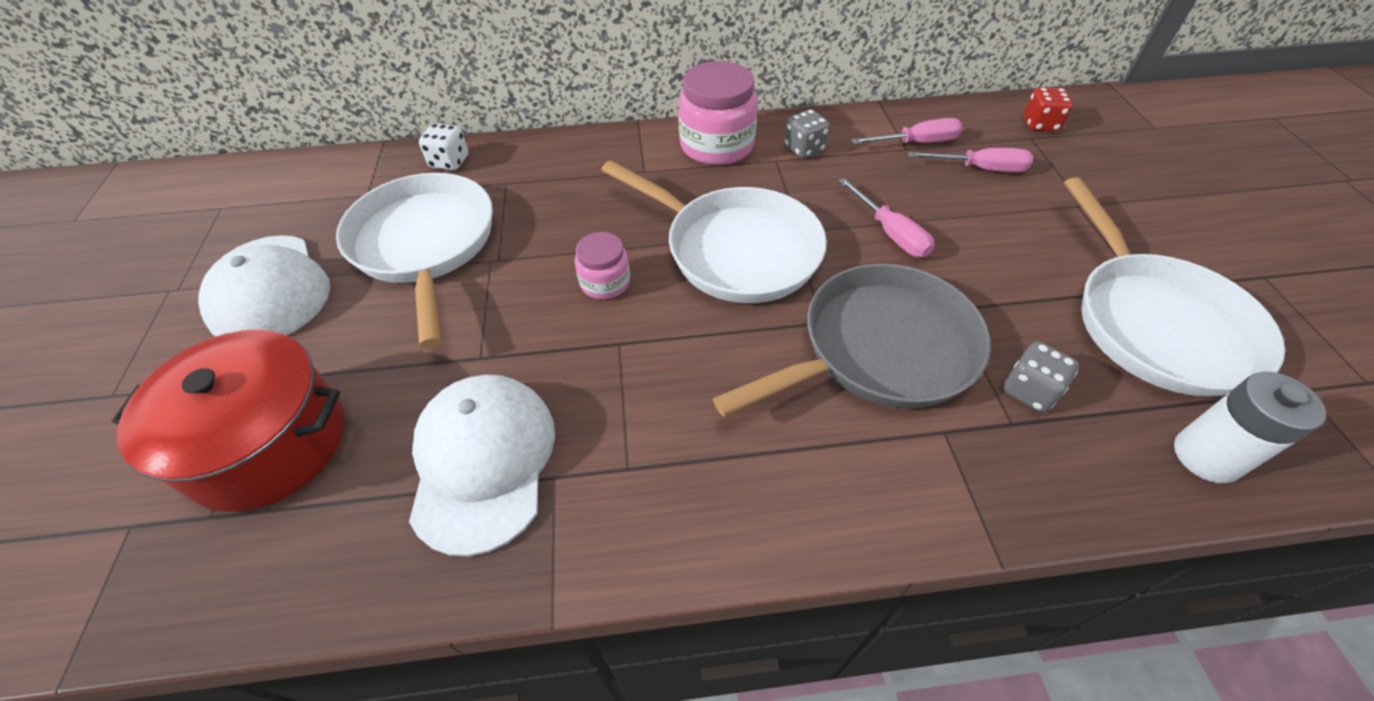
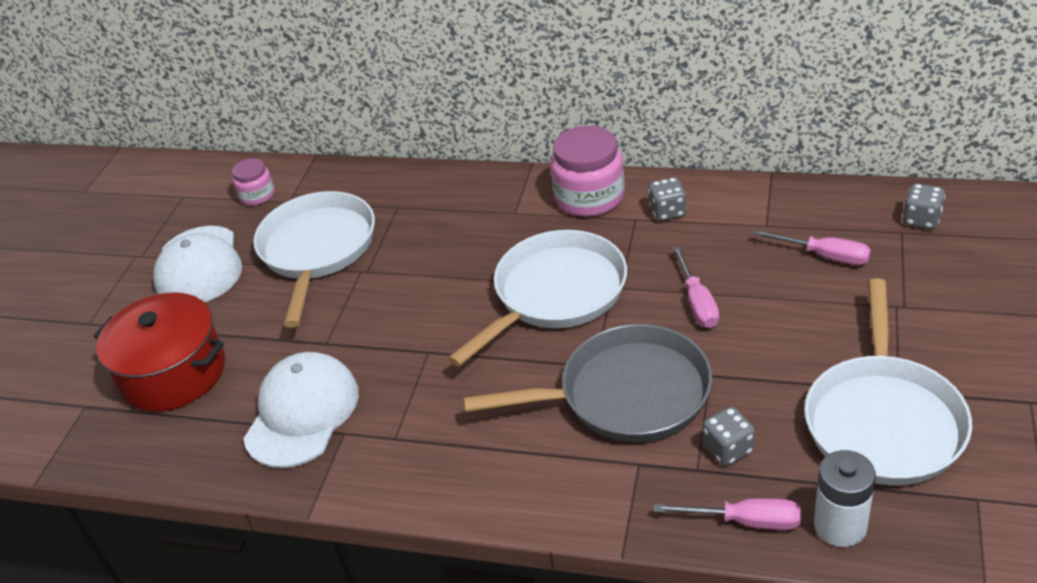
camera: 25 degrees right, 10 degrees down
(449, 162) = (360, 181): white dice -> none
(605, 283) = (438, 303): pink jar -> pink jar (257, 195)
(735, 249) = (555, 294): white pan -> white pan turned 105 degrees counterclockwise
(916, 143) = (779, 221): pink screwdriver -> pink screwdriver (745, 521)
(1040, 125) = (921, 219): red dice -> grey dice

